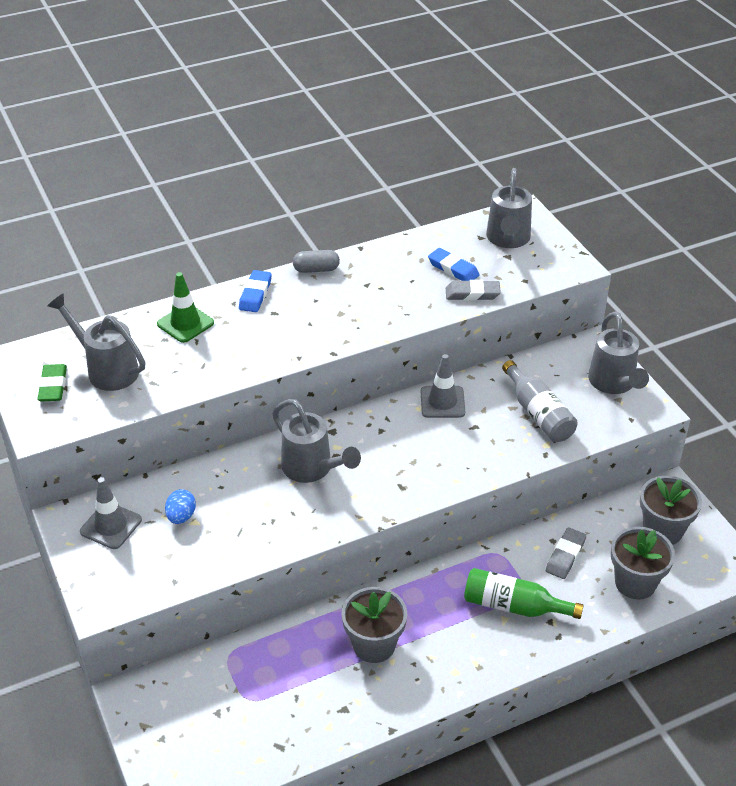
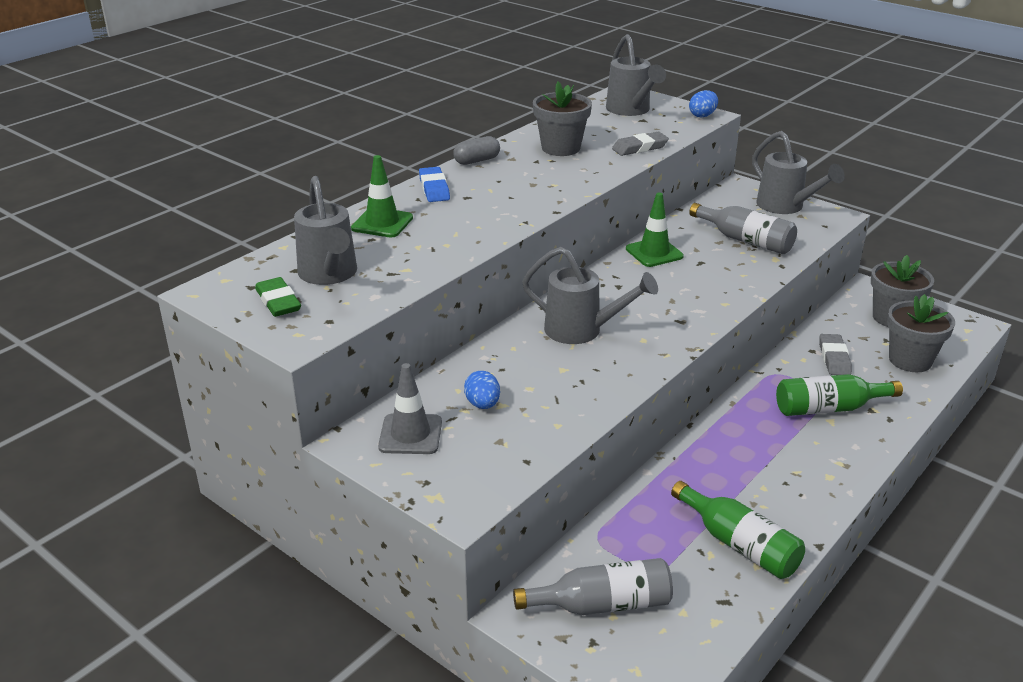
camera: 25 degrees left, 10 degrees down
(107, 369) = (329, 275): grey watering can -> grey watering can turned 120 degrees counterclockwise
(190, 711) = (602, 604): none -> grey bottle
(330, 703) = (739, 544): none -> green bottle
(374, 645) = (734, 480): grey flower pot -> grey flower pot (561, 148)
(442, 402) = (654, 253): grey traffic cone -> green traffic cone
(453, 269) = (604, 136): blue eraser -> none
(570, 266) = (702, 115): none -> blue egg

